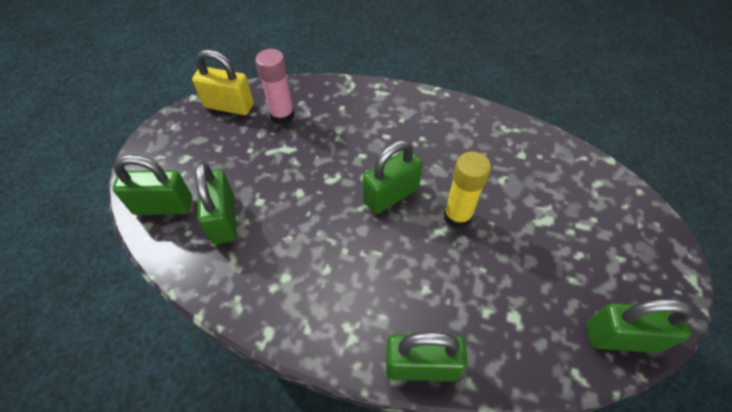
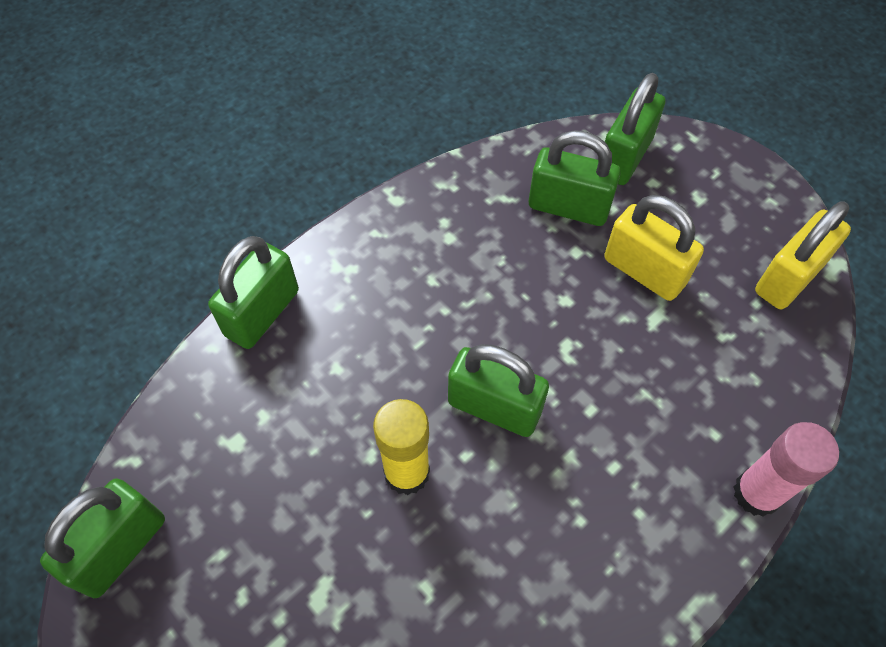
camera: 120 degrees right, 5 degrees up
(257, 164) = (644, 271): none -> yellow padlock
(282, 116) = (732, 339): pink glue stick -> pink glue stick (756, 493)
(391, 195) = (494, 407): green padlock -> green padlock turned 60 degrees counterclockwise

